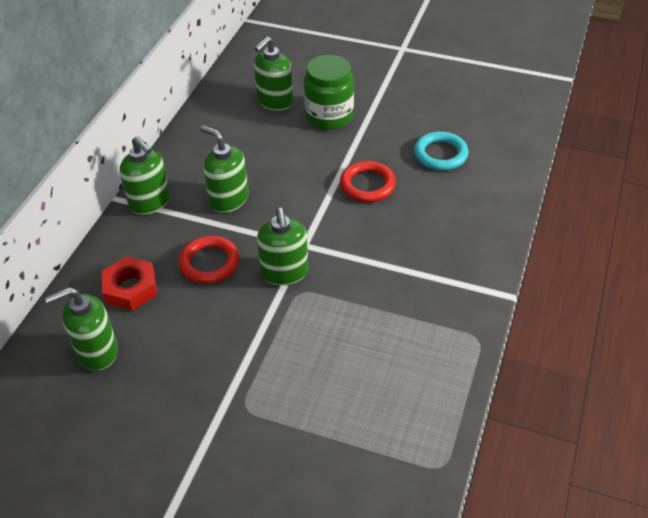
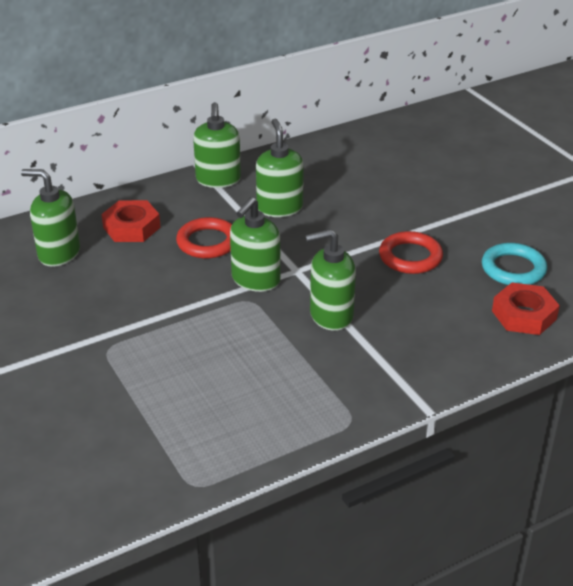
camera: 40 degrees right, 10 degrees down
(275, 101) = (411, 158): green soap dispenser -> green soap dispenser (331, 315)
(329, 116) = (446, 190): green jar -> none
(485, 186) = (524, 315): none -> red nut

